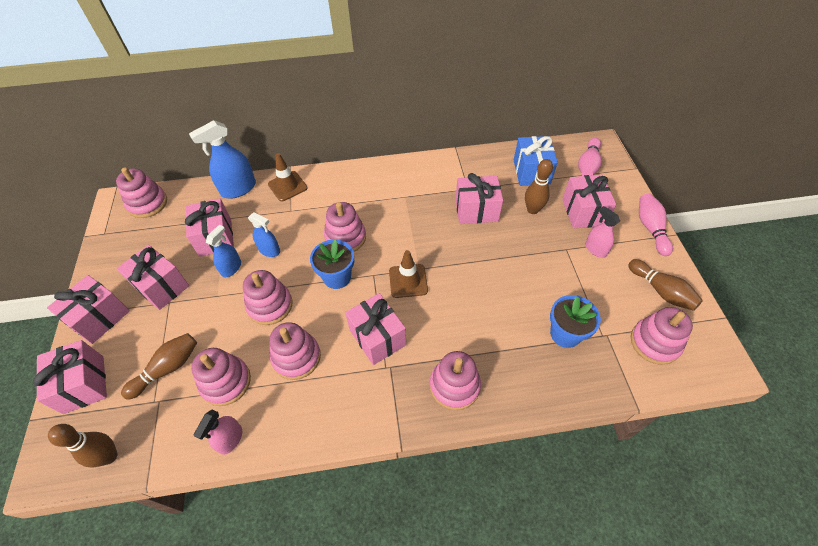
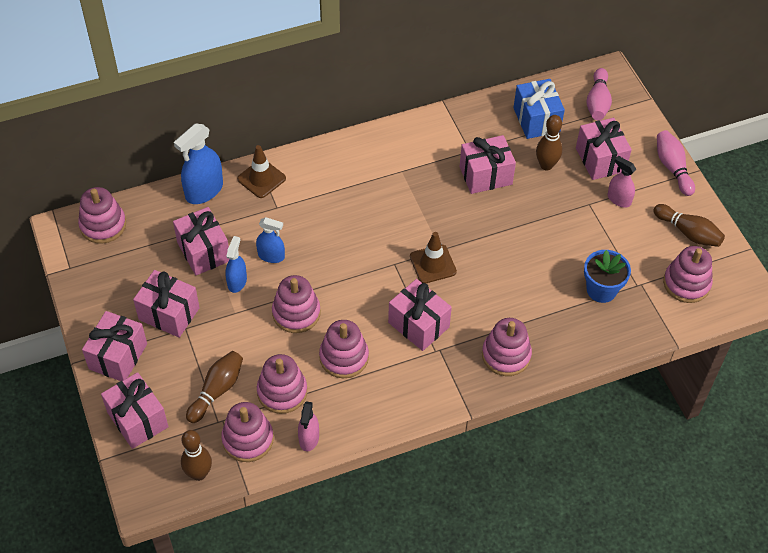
camera: 15 degrees left, 0 degrees up
(337, 277) = (356, 272): blue flower pot -> none
(345, 237) = (350, 228): pink stacking toy -> pink stacking toy (248, 439)

